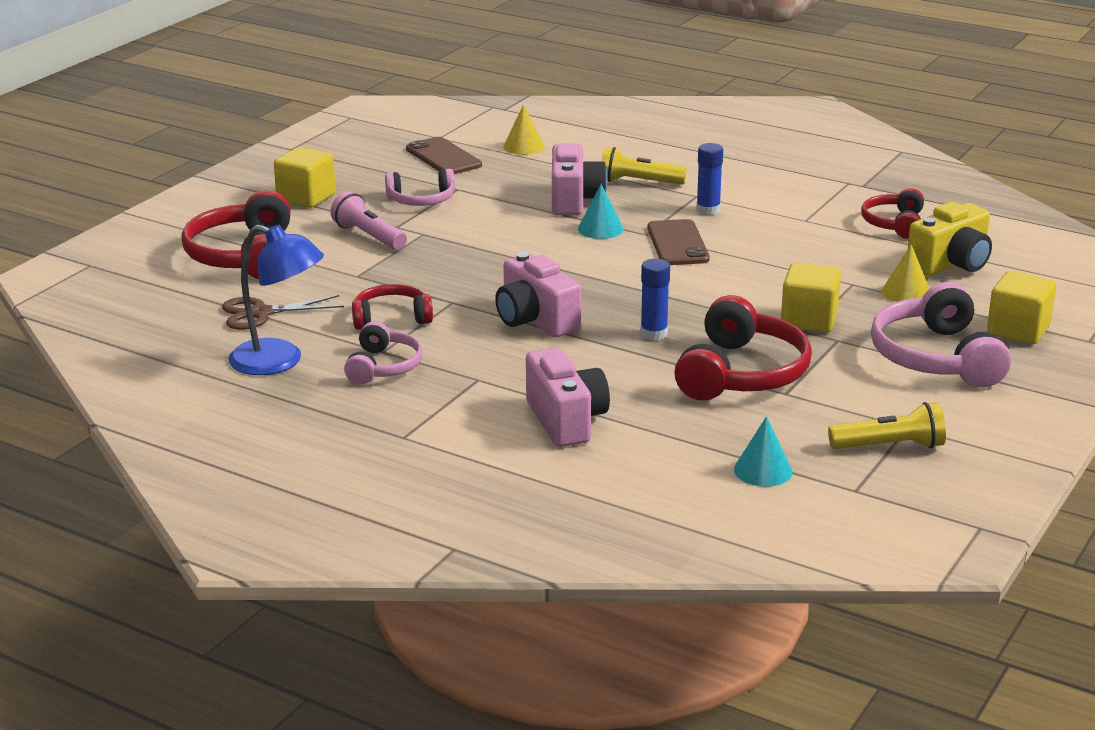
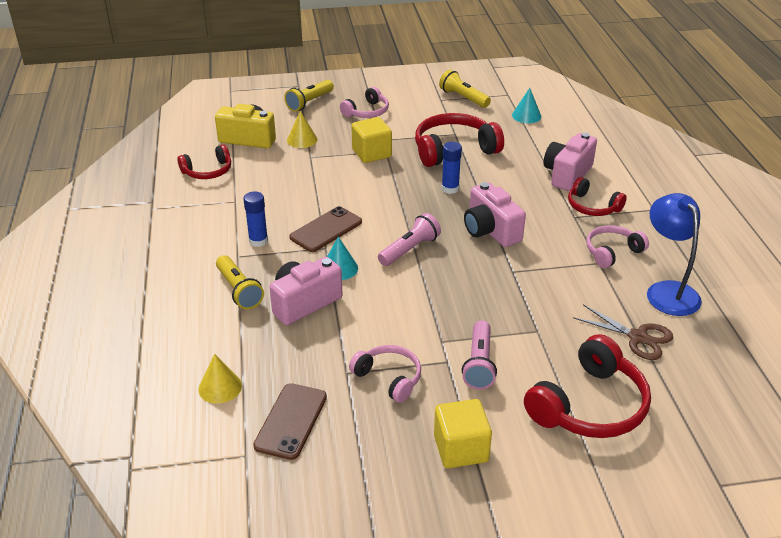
camera: 130 degrees left, 10 degrees up
(391, 318) = (563, 282): red headphones -> red headphones (592, 207)
(535, 320) = (490, 231): pink camera -> pink camera turned 135 degrees clockwise
(574, 269) = (410, 249): none -> pink flashlight
(935, 358) = (367, 112): pink headphones -> pink headphones, size x0.59
(1018, 330) = (309, 102): yellow cube -> yellow flashlight

